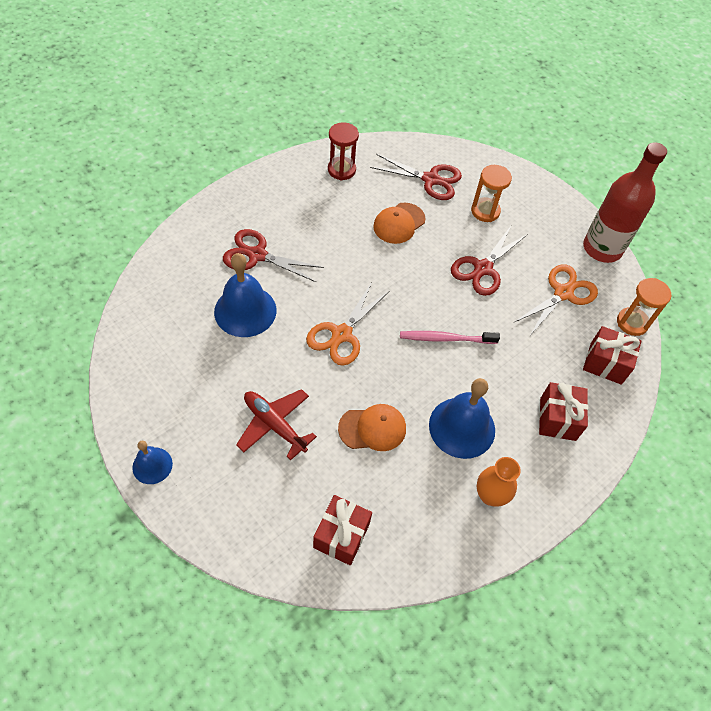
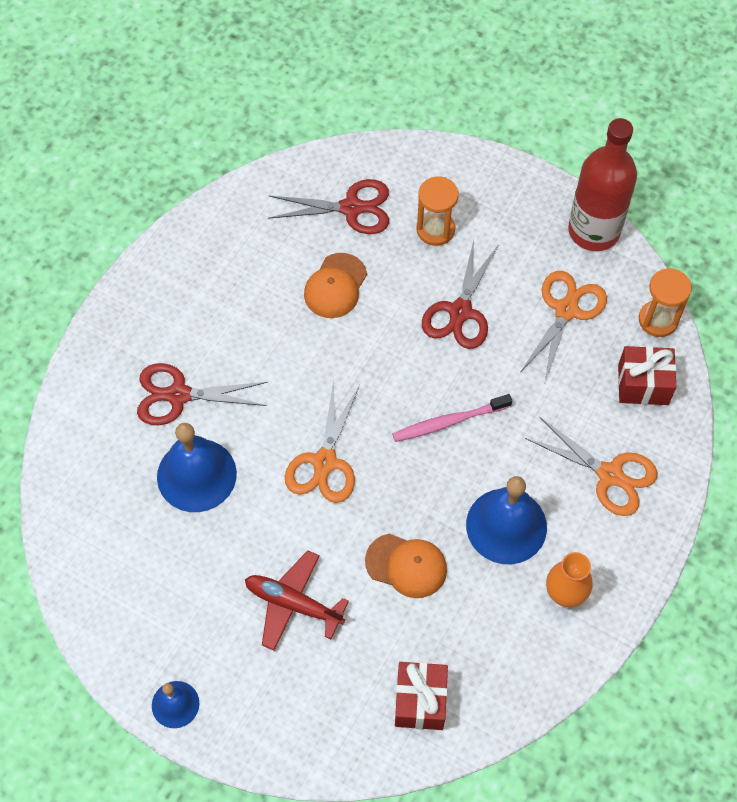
camera: 15 degrees left, 5 degrees up
(341, 170) = (233, 234): red hourglass -> none
(372, 428) = (406, 565): orange cap -> orange cap turned 45 degrees clockwise
(557, 419) = (610, 475): red gift -> orange scissors

